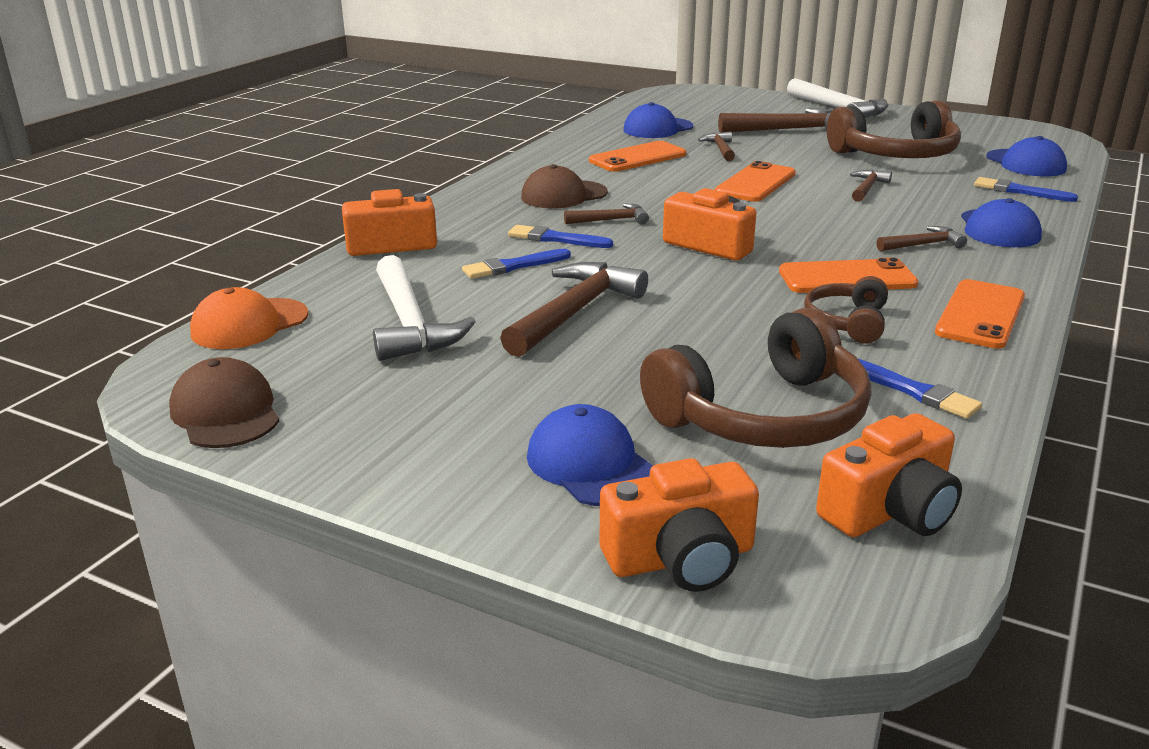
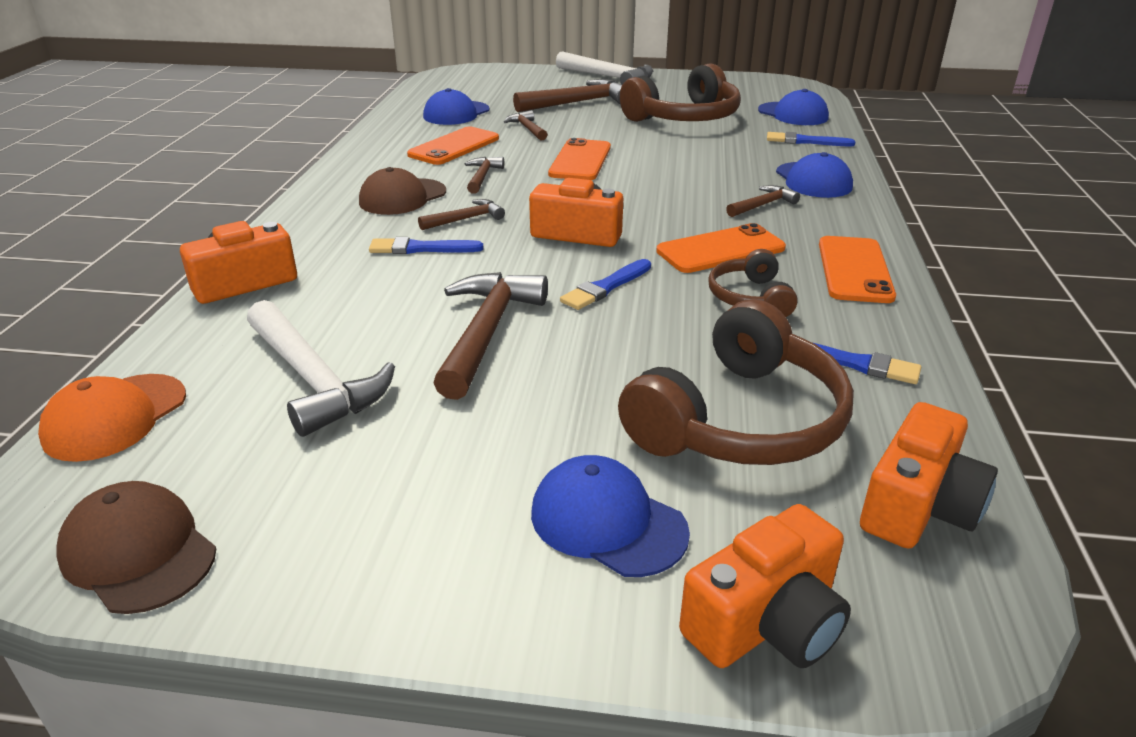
camera: 20 degrees left, 5 degrees up
(513, 266) = (393, 288): blue brush -> blue brush (606, 287)
(867, 188) = (680, 154): brown hammer -> brown hammer (482, 176)

